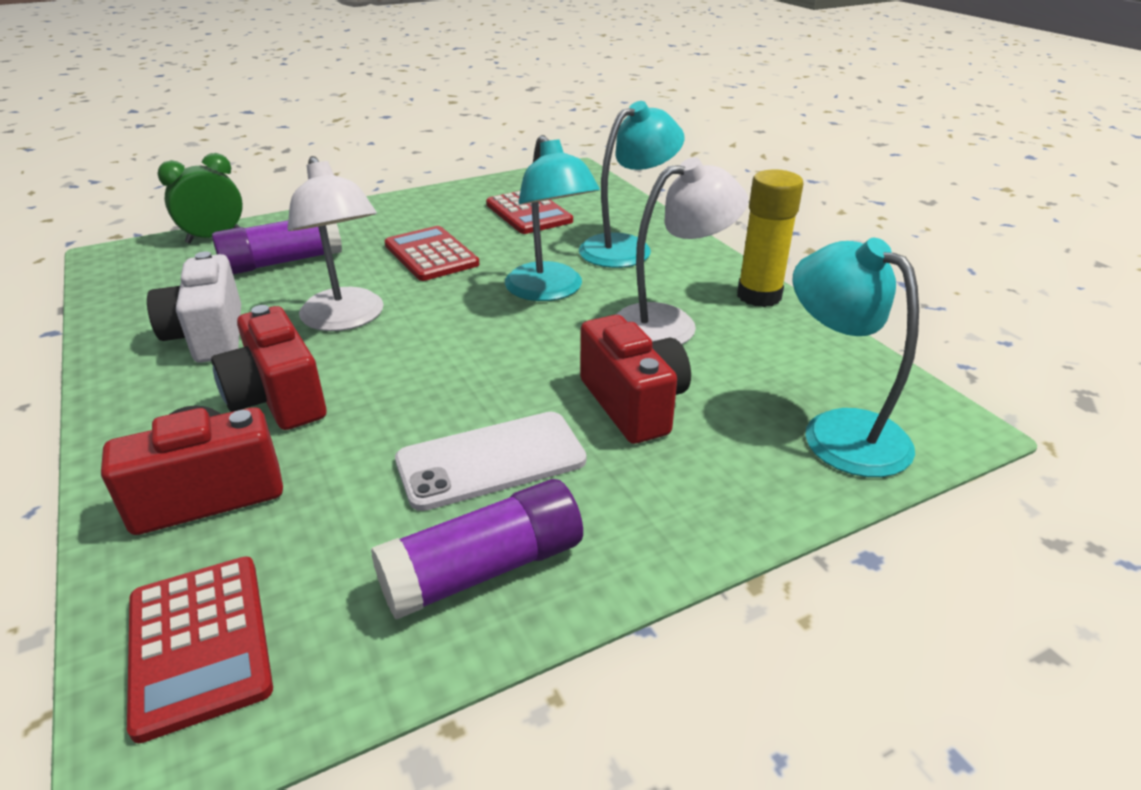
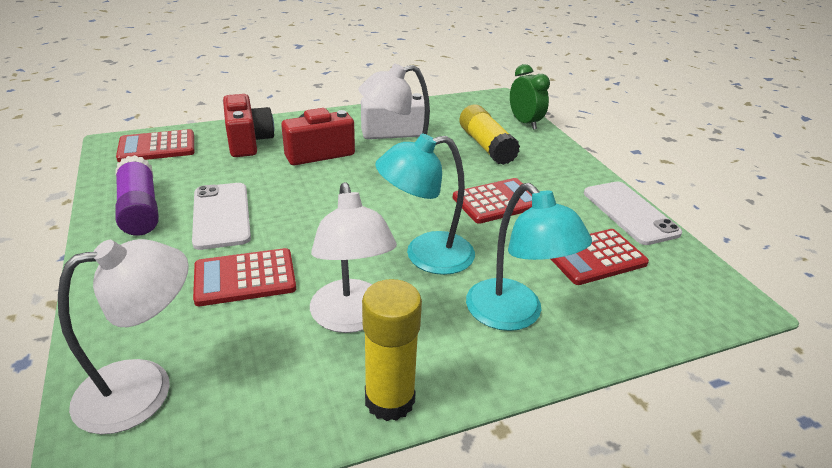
camera: 95 degrees right, 0 degrees up
(282, 262) = (486, 146): purple glue stick -> yellow glue stick
(447, 194) = (630, 213): none -> white phone
(633, 404) = (245, 278): red camera -> red calculator
(838, 431) = (144, 388): turquoise lamp -> white lamp

